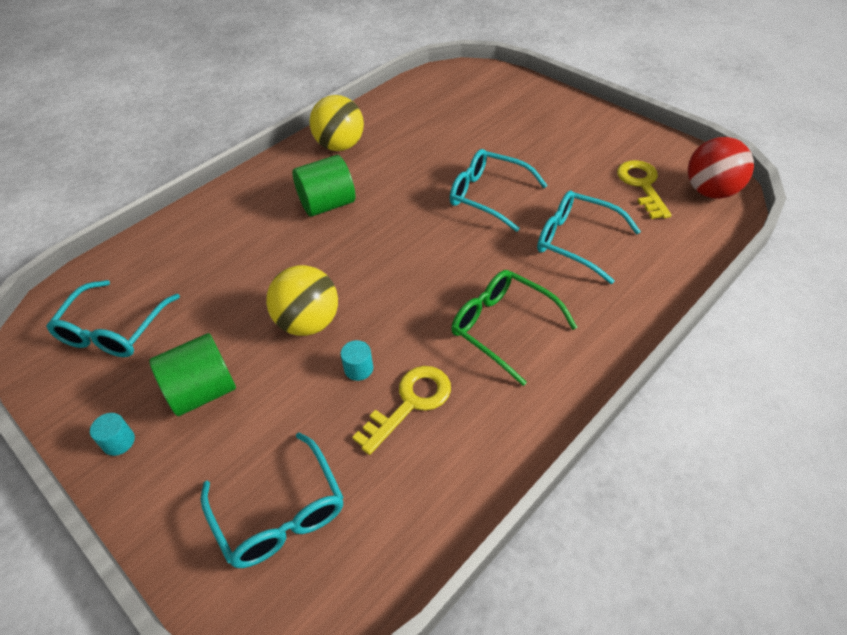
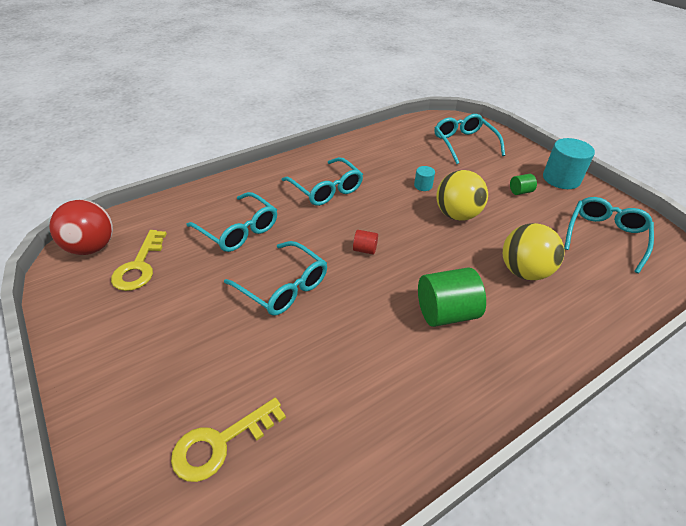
camera: 170 degrees left, 5 degrees down
(119, 442) = (561, 179): turquoise cylinder -> turquoise cylinder, size x2.06
(203, 391) = (520, 191): green cylinder -> green cylinder, size x0.49
(340, 146) = (431, 404): yellow ball -> yellow ball (524, 271)
(410, 403) = (394, 167): yellow key -> yellow key (220, 443)
(420, 249) = (365, 249): none -> red cylinder
(503, 328) = (326, 189): green glasses -> turquoise glasses

